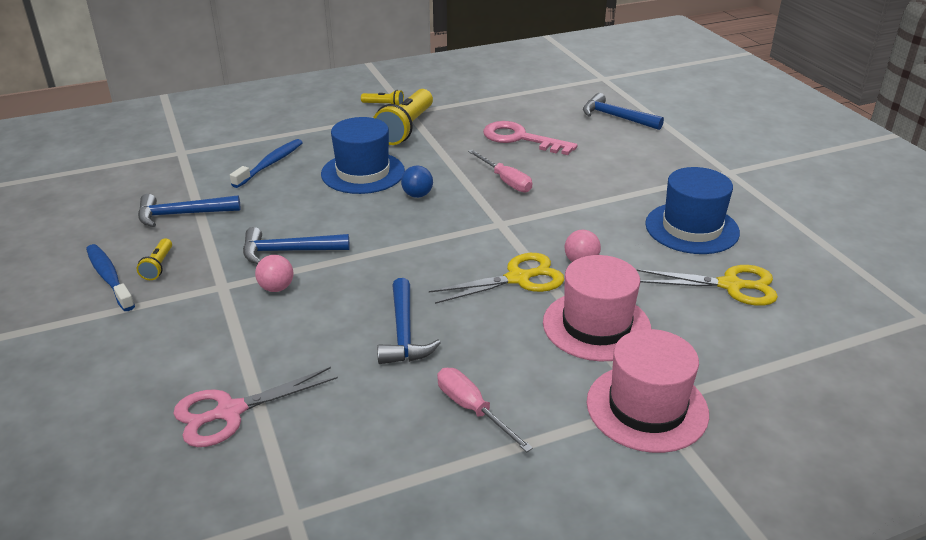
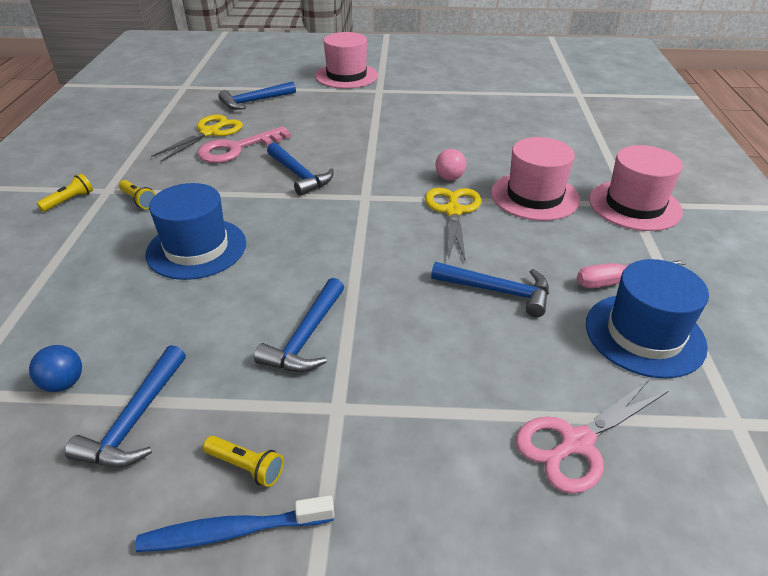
camera: 65 degrees left, 5 degrees up
(230, 412) = (576, 443): pink scissors -> pink scissors turned 60 degrees clockwise
(270, 164) = (96, 312): blue toothbrush -> none
(276, 288) = (372, 361): pink ball -> none
(405, 128) = (139, 200): yellow flashlight -> yellow flashlight, size x0.48
(417, 195) = (276, 226): blue ball -> blue ball (64, 383)
(505, 181) = (299, 175): pink screwdriver -> blue hammer
(692, 228) = (438, 125): blue hat -> blue hat (644, 334)
(730, 285) = (515, 134): yellow scissors -> yellow scissors (210, 132)
(738, 144) = (346, 76): none -> pink hat

